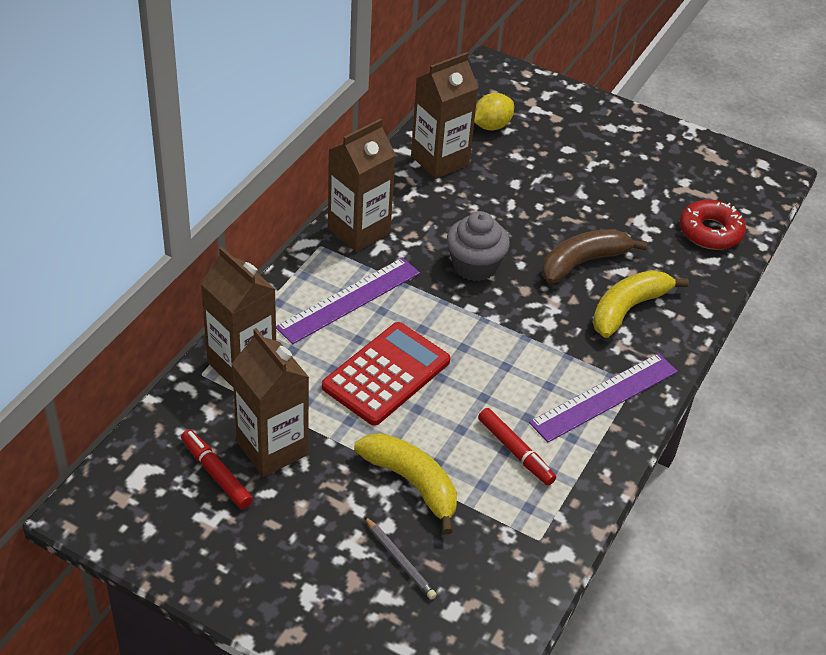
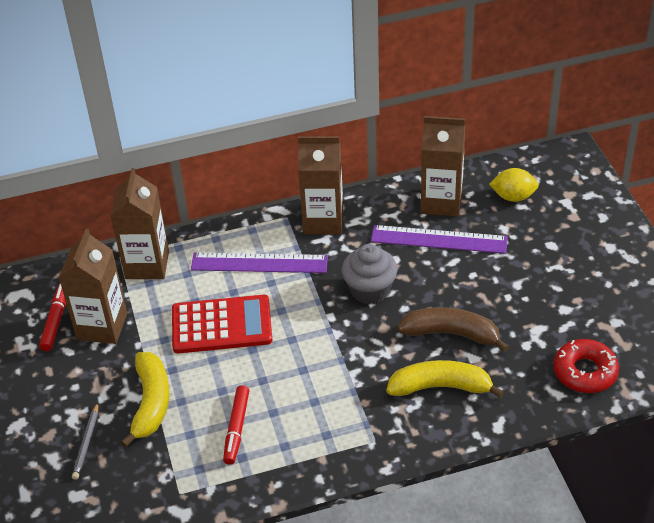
camera: 50 degrees right, 0 degrees up
(604, 396) = (342, 434): purple ruler -> purple ruler (439, 239)

